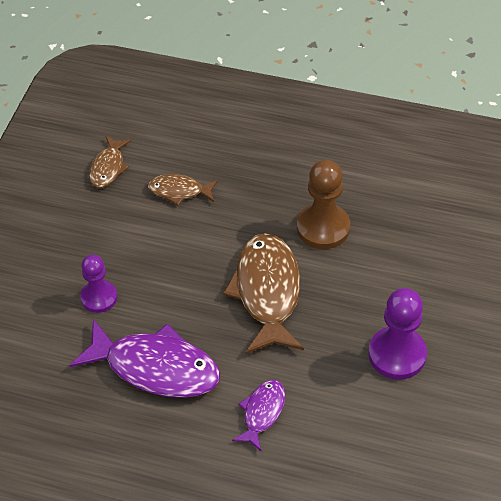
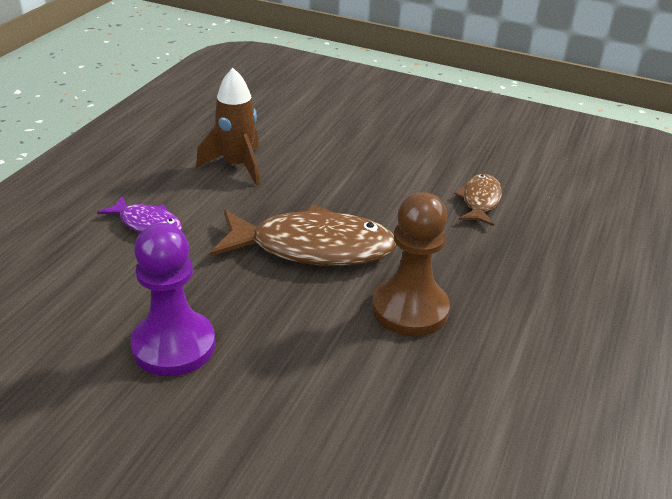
camera: 95 degrees right, 15 degrees down
(99, 297) = (336, 142): purple pawn -> none
(108, 167) = (516, 159): brown fish -> none
(156, 368) = (237, 166): purple fish -> brown rocket

